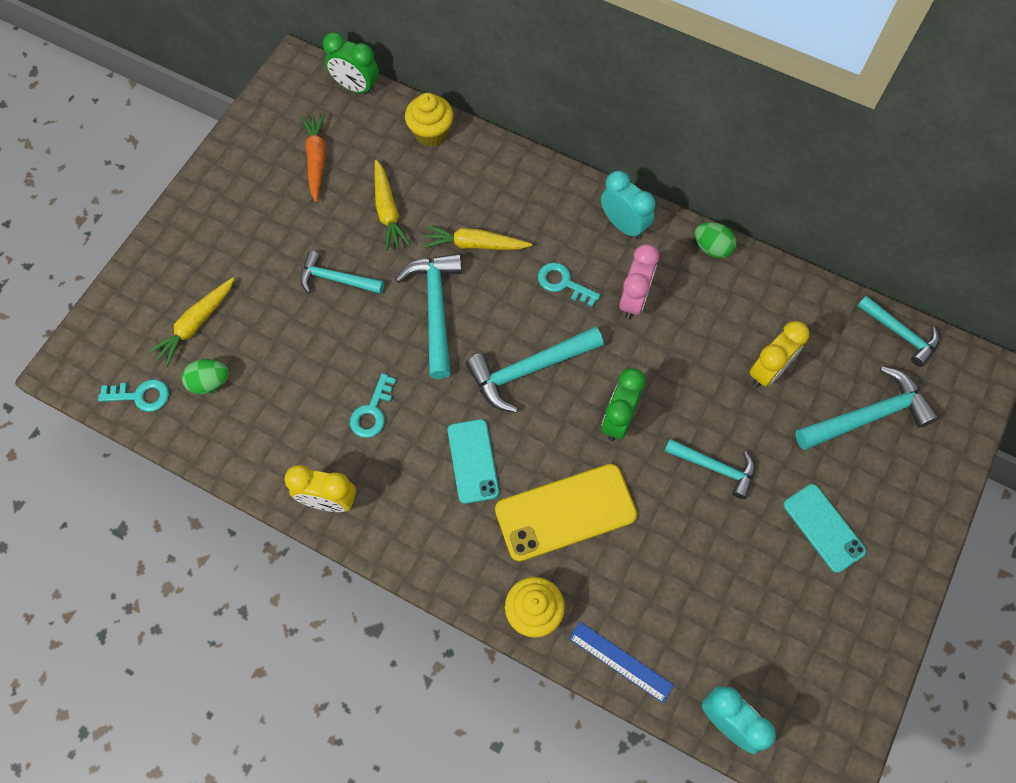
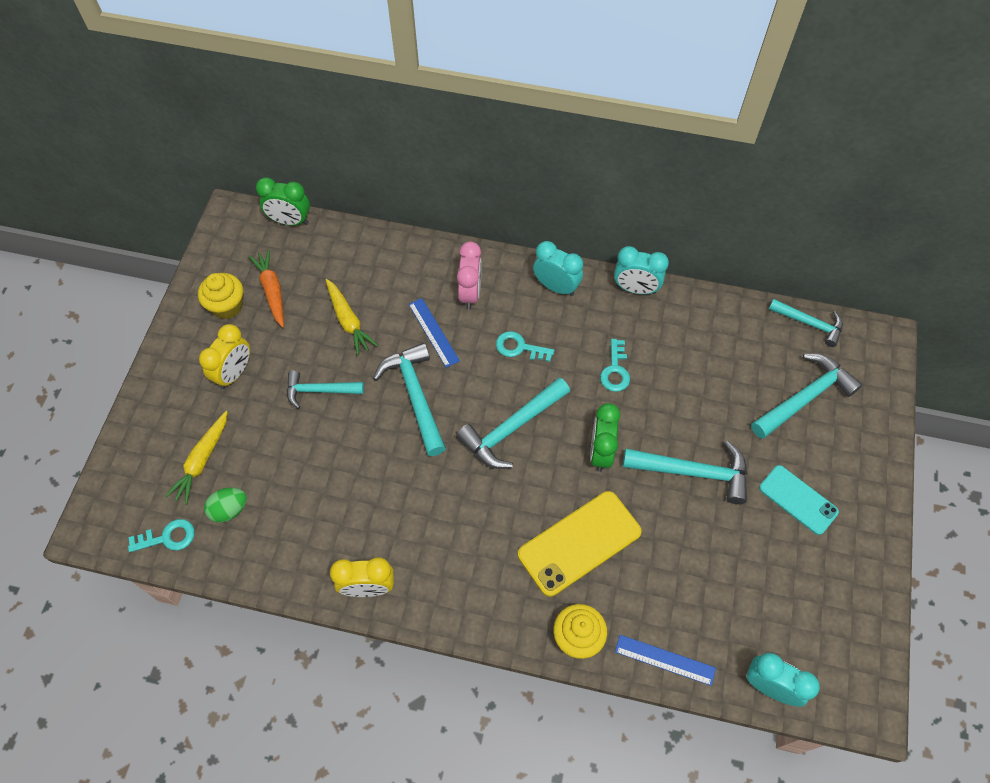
camera: 15 degrees left, 5 degrees down
(372, 412) = (385, 499): turquoise key -> turquoise key (615, 370)
(431, 133) = (367, 246): yellow cupcake -> yellow cupcake (227, 306)
(473, 461) = (486, 519): turquoise phone -> none
(475, 244) = (433, 332): yellow carrot -> blue ruler
(633, 300) = (583, 347): pink clock -> pink clock (470, 293)
(712, 248) = (635, 289): green egg -> turquoise clock
(715, 468) = (694, 472): turquoise hammer -> turquoise hammer, size x1.54
(768, 371) = (713, 380): yellow clock -> yellow clock (234, 373)

